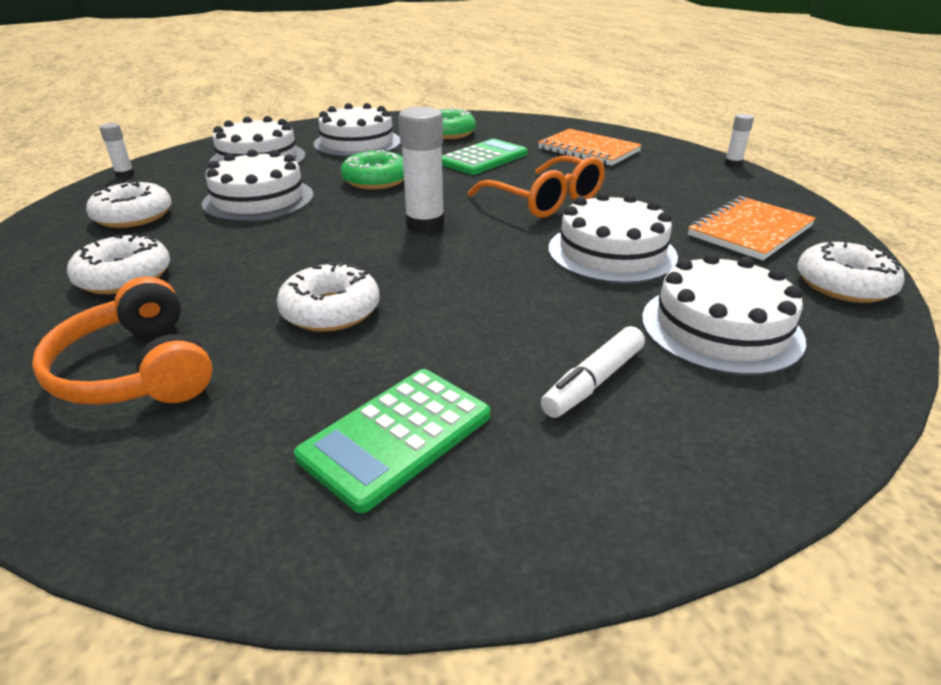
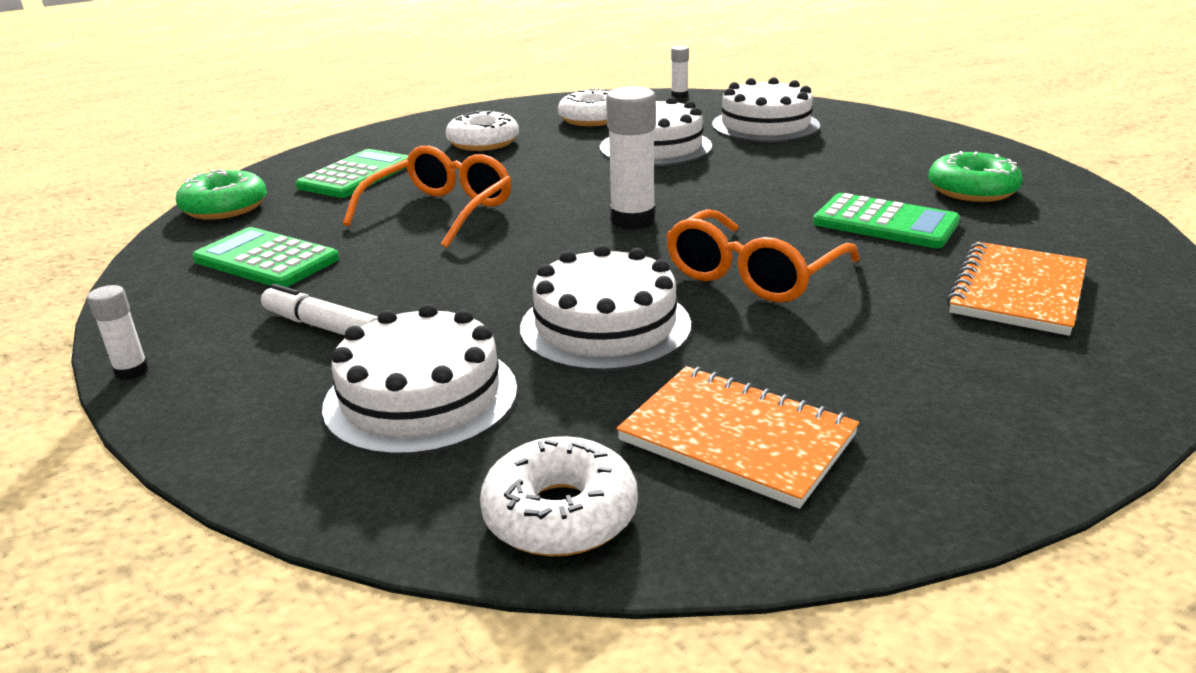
camera: 80 degrees right, 5 degrees down
(136, 370) = (356, 175): orange headphones -> green calculator
(331, 311) = (440, 212): white donut -> orange glasses
(357, 143) = (867, 152): white cake -> none
(376, 180) = (746, 181): green donut -> green donut (225, 207)
(733, 164) = (1111, 442): white glue stick -> white glue stick (132, 371)

